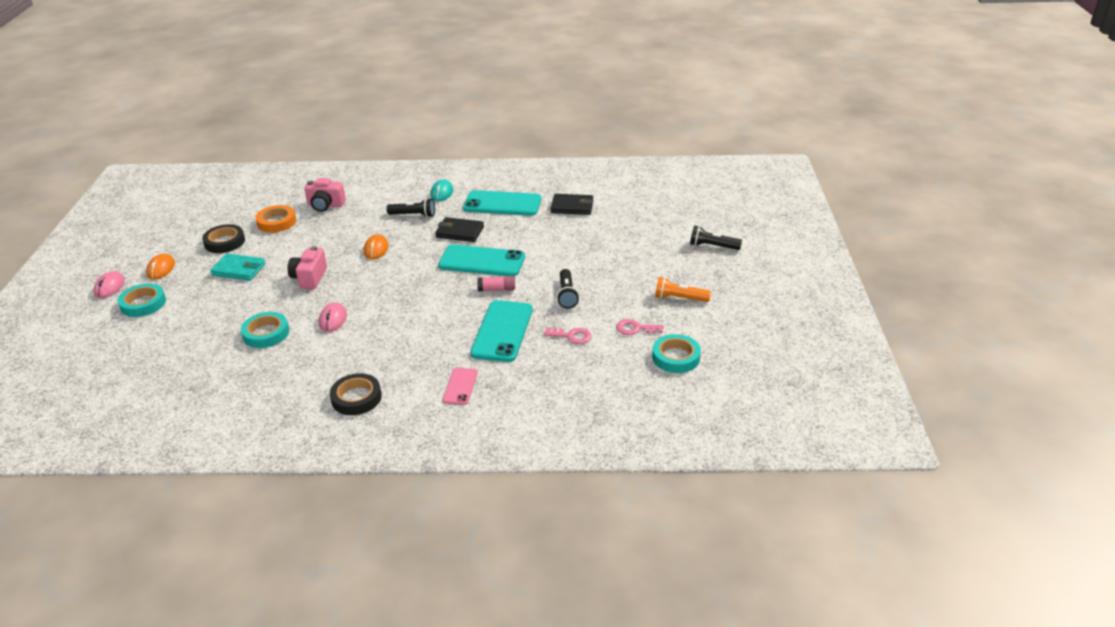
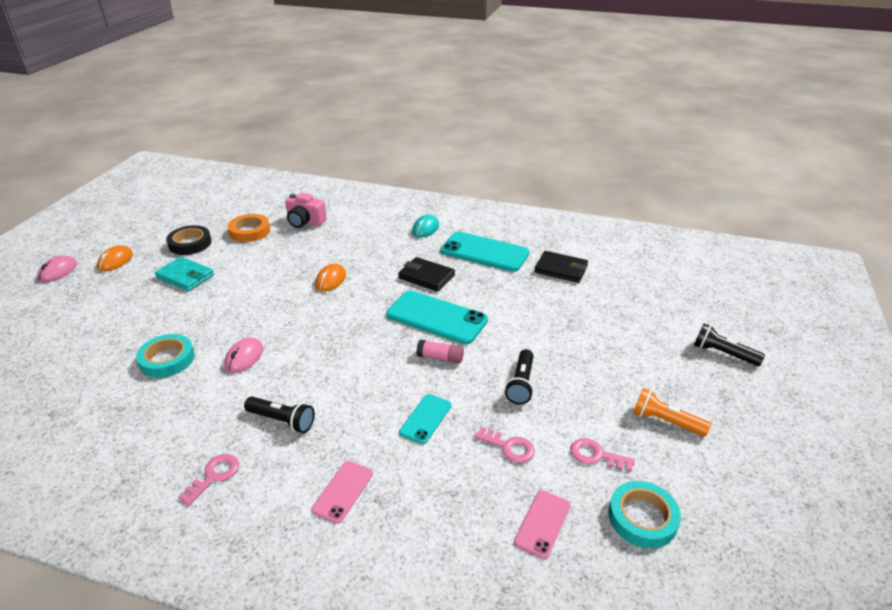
camera: 15 degrees right, 0 degrees up
(143, 304) = (74, 296): turquoise tape -> none
(309, 278) = (247, 300): pink camera -> none
(356, 398) = (214, 476): black tape -> pink key
(413, 215) = (386, 248): black flashlight -> black flashlight (282, 420)
(502, 331) = (425, 419): turquoise phone -> turquoise phone, size x0.53
(609, 374) = (542, 523): none -> pink phone

